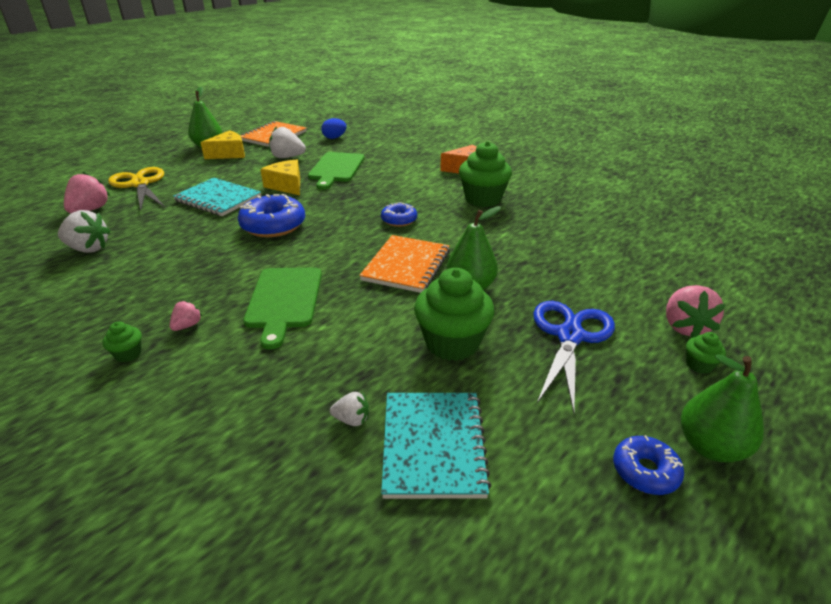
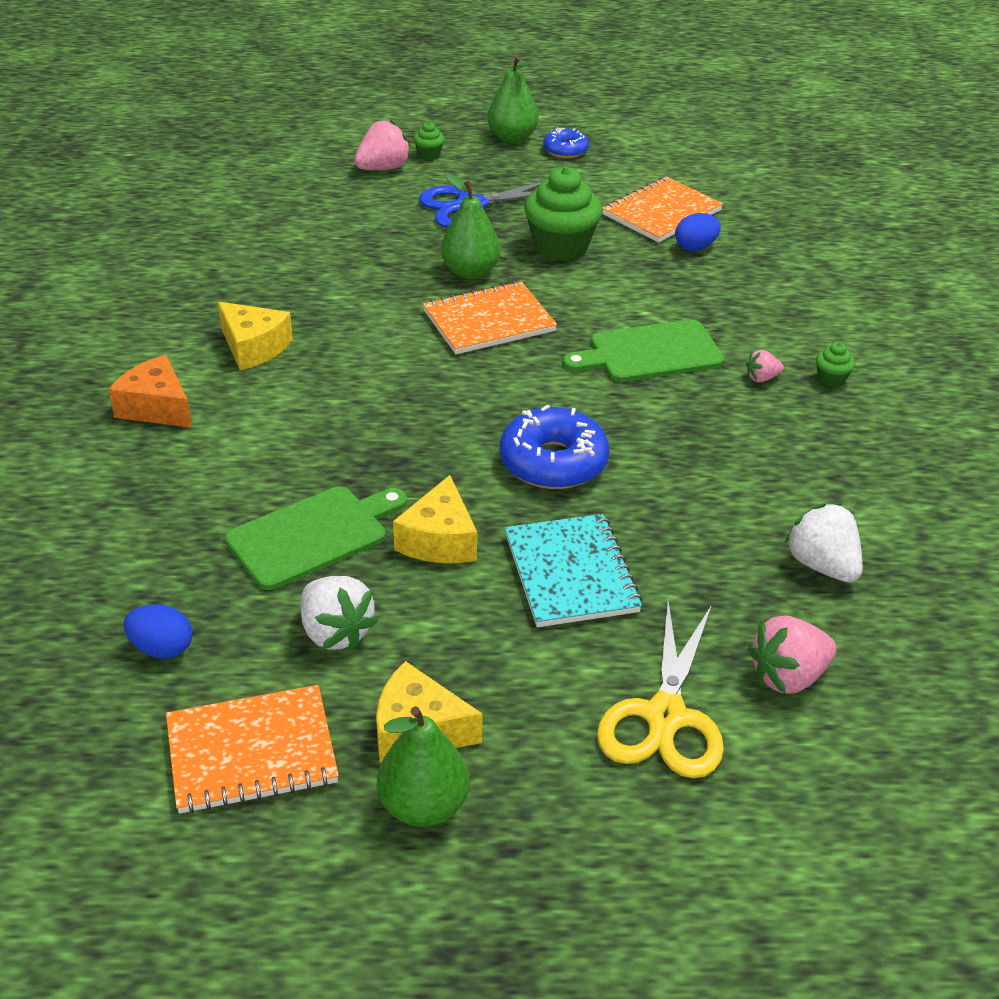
camera: 135 degrees left, 5 degrees up
(284, 300) = (650, 353): green cutting board -> green cutting board turned 150 degrees counterclockwise
(352, 419) = (695, 247): white strawberry -> blue egg
(399, 220) = (400, 378): blue donut -> none
(433, 445) = (661, 212): turquoise notebook -> orange notebook
(483, 199) = (253, 347): green cupcake -> yellow cheese

